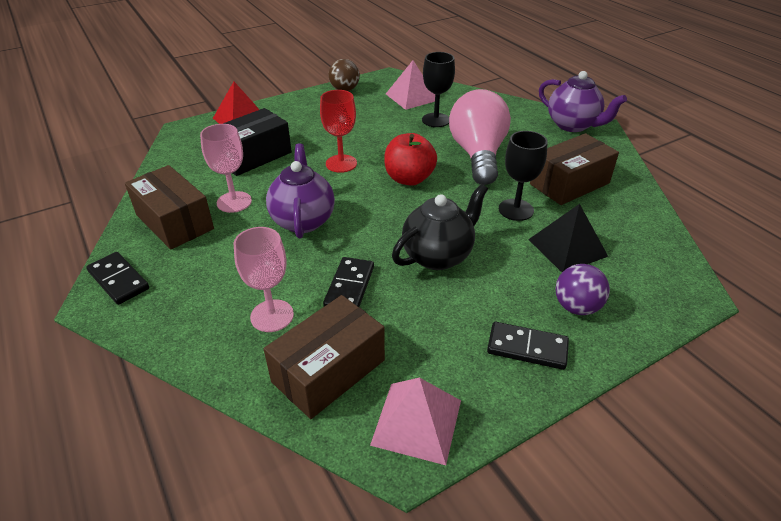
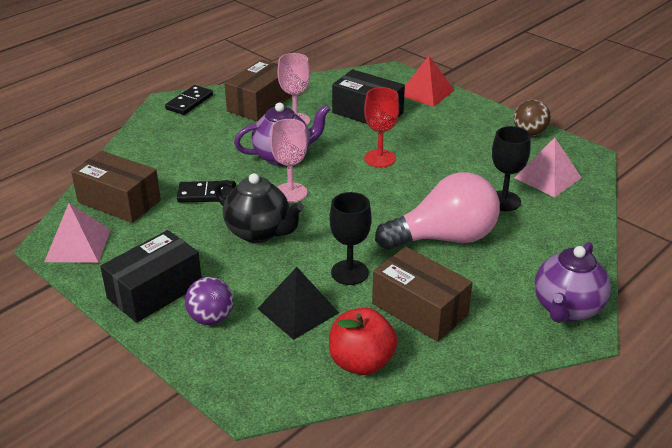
camera: 75 degrees right, 5 degrees down
(272, 316) = (167, 167): pink goblet -> pink goblet (290, 193)
(409, 179) = (373, 200): red apple -> red apple (361, 362)
(527, 348) = (155, 291): black domino -> black box

